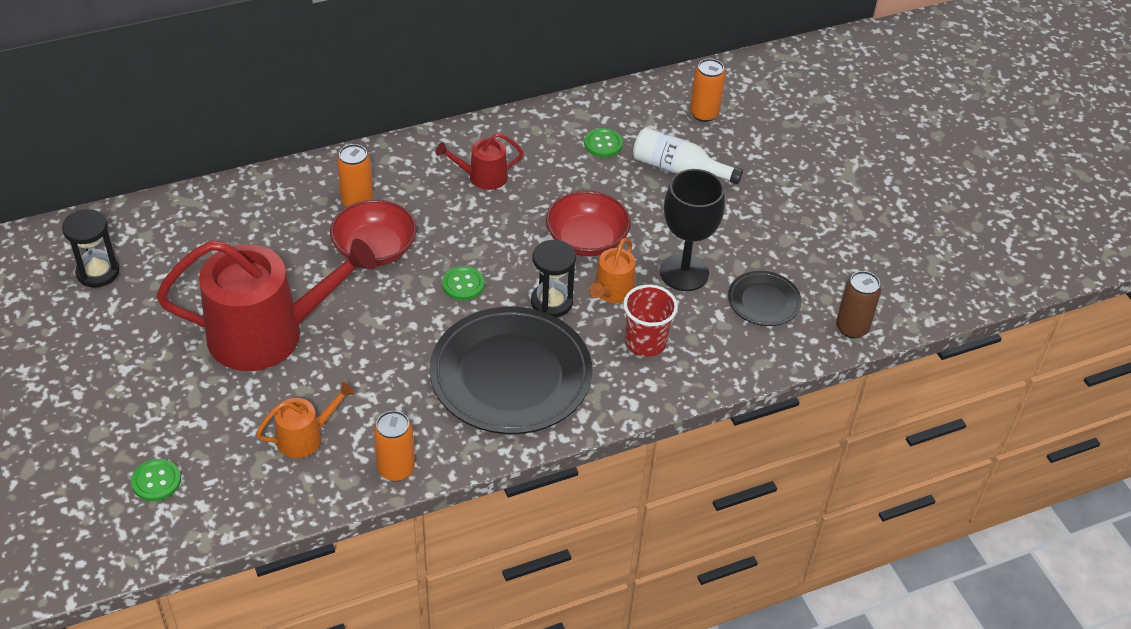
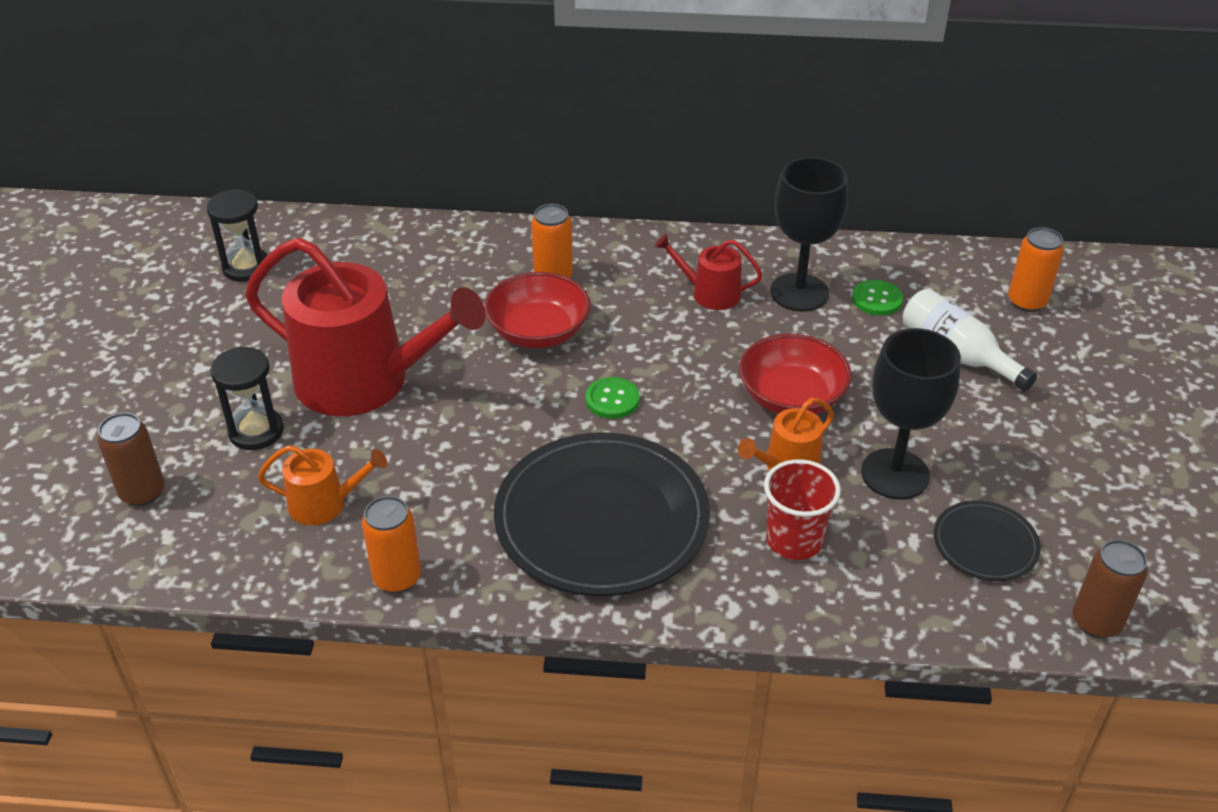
camera: 30 degrees right, 5 degrees down
(156, 481) = (142, 492): green button -> brown can
(546, 156) = (799, 292): none -> black goblet
(551, 302) = (704, 453): black hourglass -> black hourglass (256, 431)

